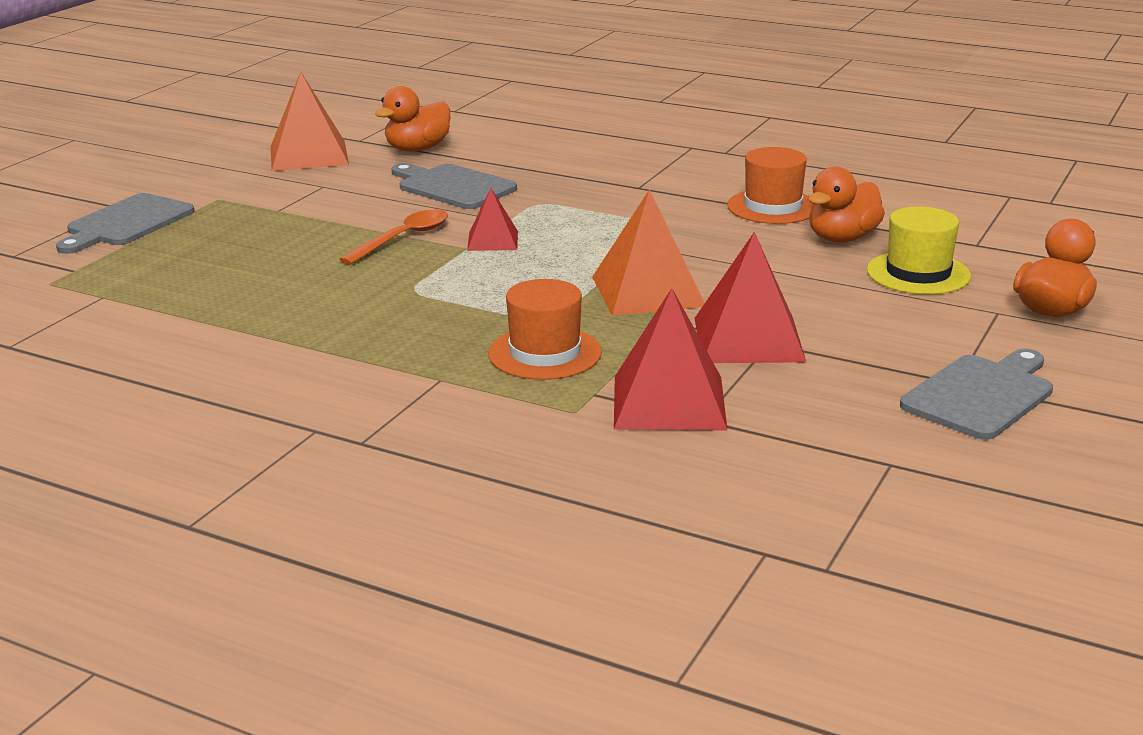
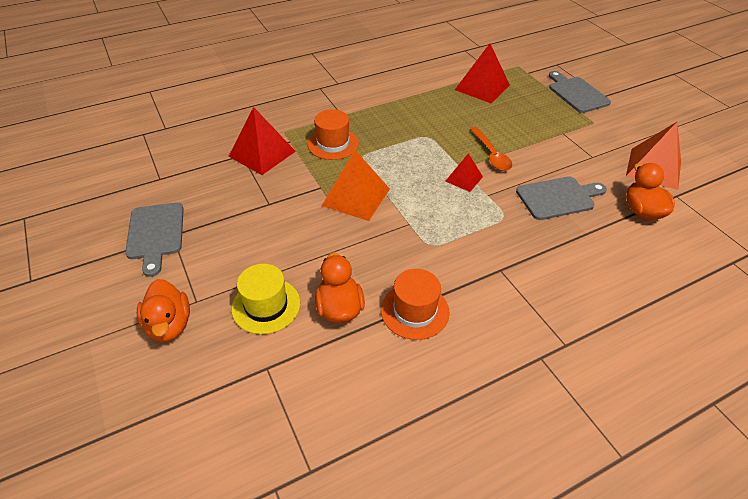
camera: 125 degrees right, 20 degrees up
(748, 339) = (279, 199): red pyramid -> red pyramid (482, 87)

